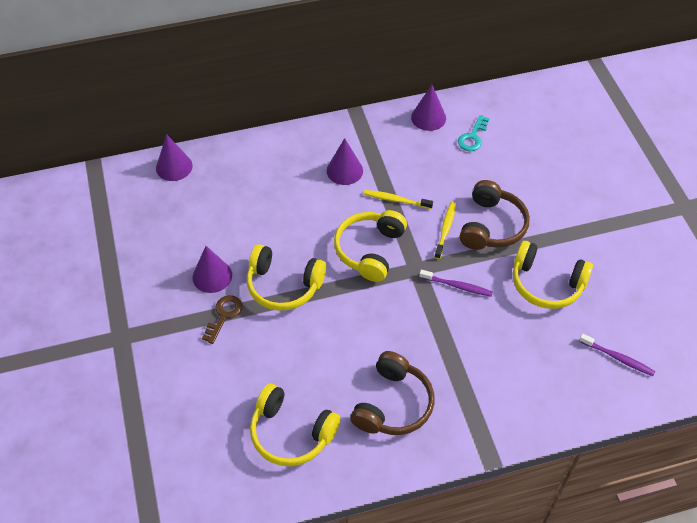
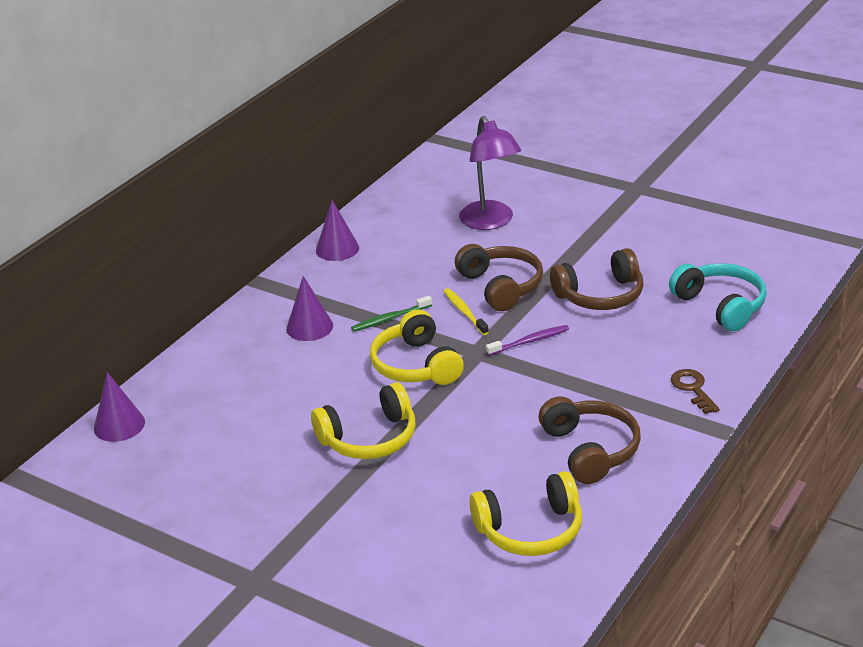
camera: 40 degrees left, 20 degrees down
(212, 276) = (285, 476): purple cone -> none
(224, 316) = (341, 496): brown key -> brown key (693, 389)
(396, 200) = (390, 318): yellow toothbrush -> green toothbrush
(473, 137) = (398, 240): turquoise key -> none
(546, 284) = (600, 295): yellow headphones -> brown headphones
(548, 164) = (491, 222): none -> purple lamp
(617, 358) = (720, 305): purple toothbrush -> turquoise headphones

